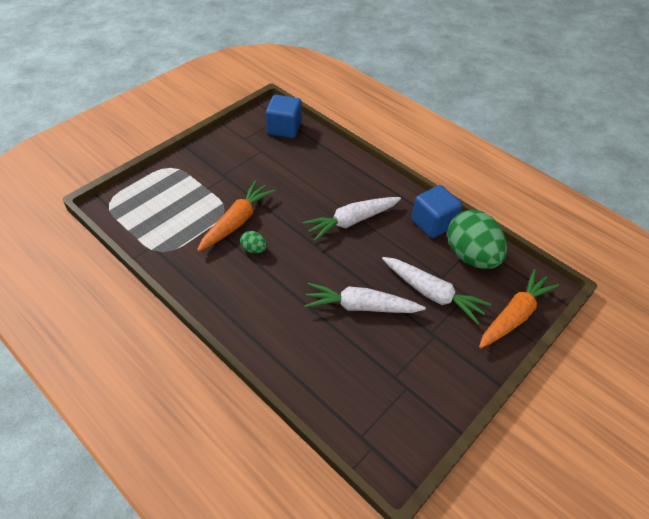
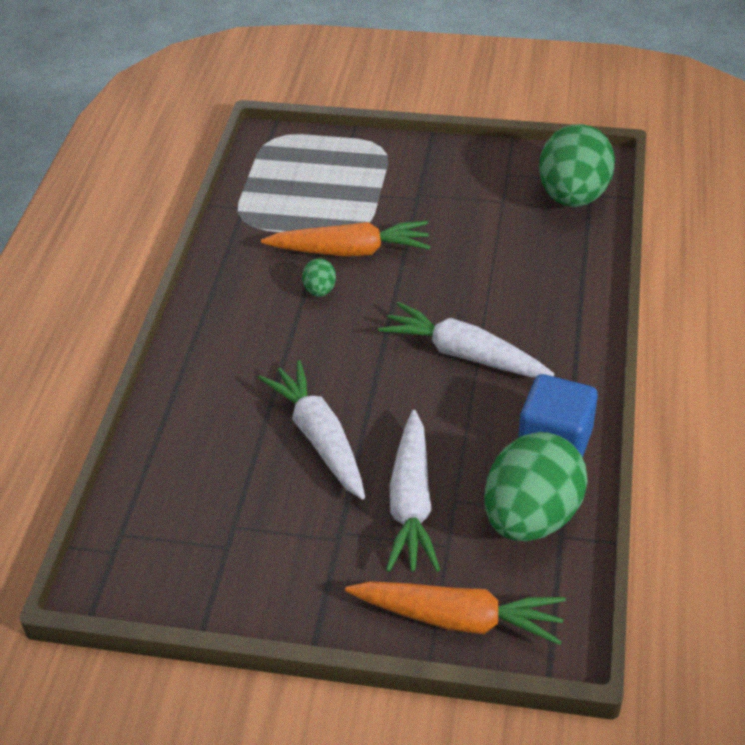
camera: 60 degrees right, 5 degrees down
(284, 128) = (573, 196): blue cube -> green egg

